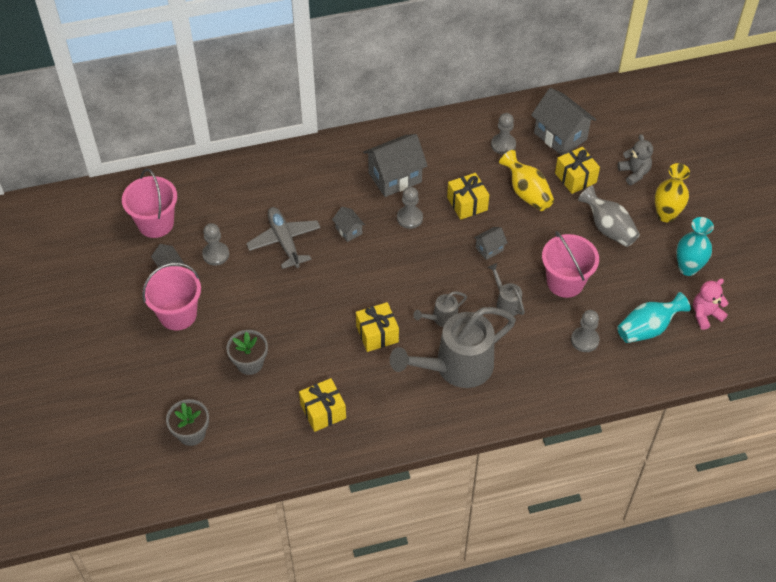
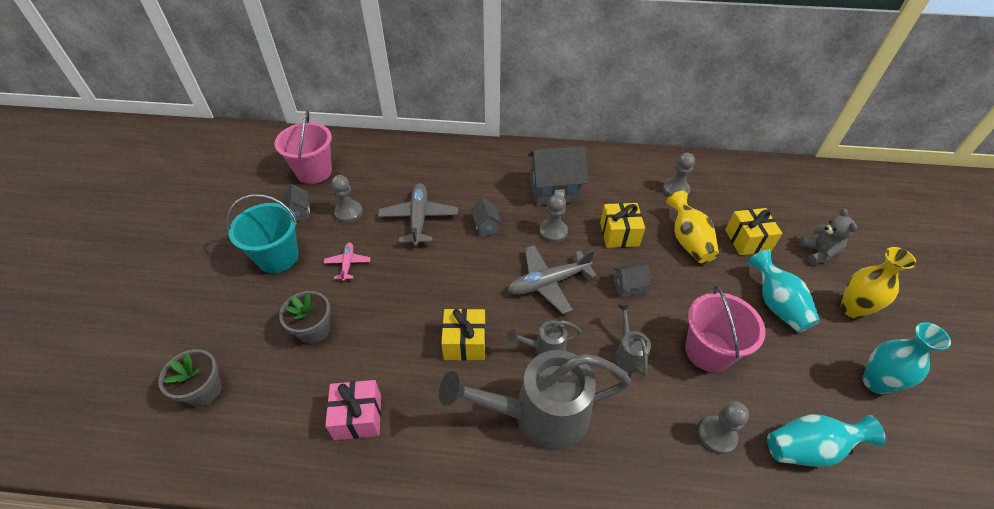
camera: 20 degrees right, 5 degrees down
(178, 314) = (278, 257): pink bucket -> turquoise bucket
(244, 301) = (348, 264): none -> pink plane
(323, 411) = (358, 417): yellow gift -> pink gift
(423, 265) = (548, 283): none -> grey plane
(560, 136) = (739, 197): grey house -> none
(608, 228) = (776, 304): grey vase -> turquoise vase
(705, 315) = (896, 456): pink teddy bear -> none

